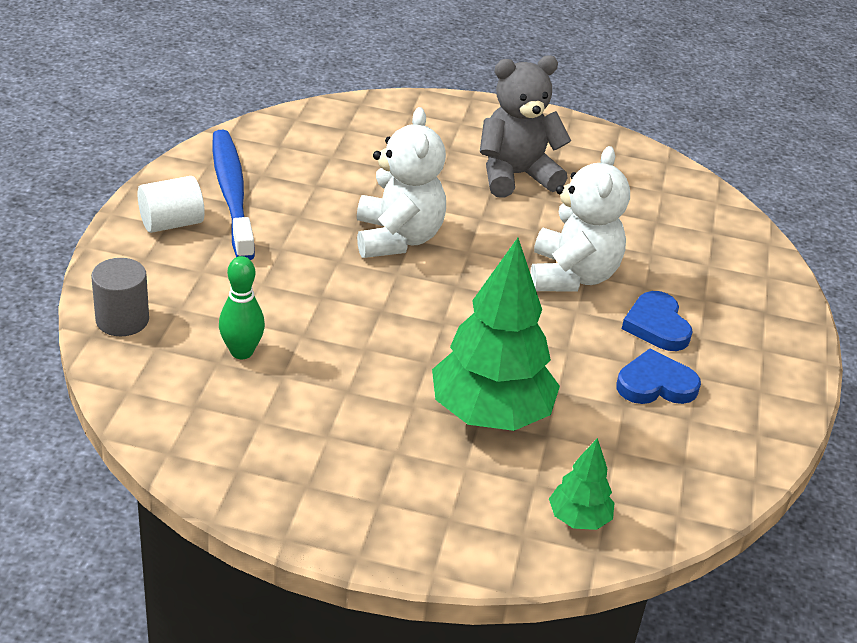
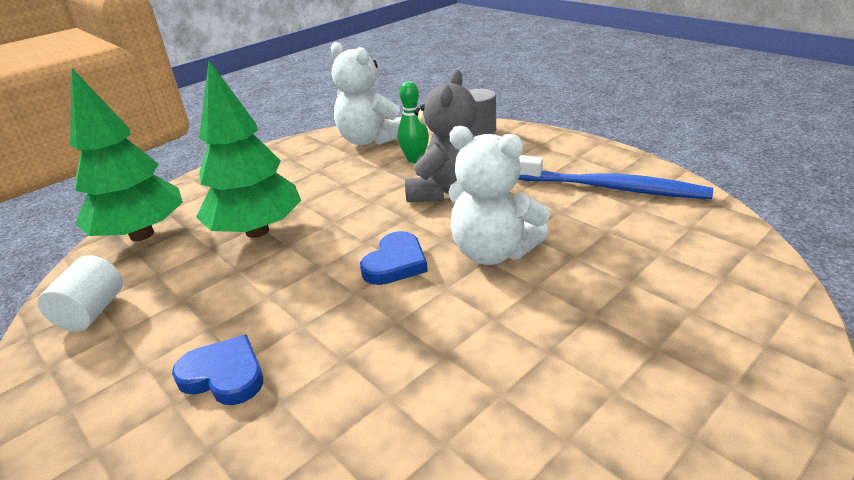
camera: 130 degrees right, 5 degrees down
(171, 223) = (578, 159): white cylinder -> white cylinder (92, 312)
(515, 176) = (568, 387): grey teddy bear -> grey teddy bear (445, 190)
(572, 276) = (349, 346): white teddy bear -> white teddy bear (369, 140)
(578, 519) = (142, 234): green tree -> green tree, size x2.08
(655, 384) = (172, 330): blue heart -> blue heart (395, 263)

